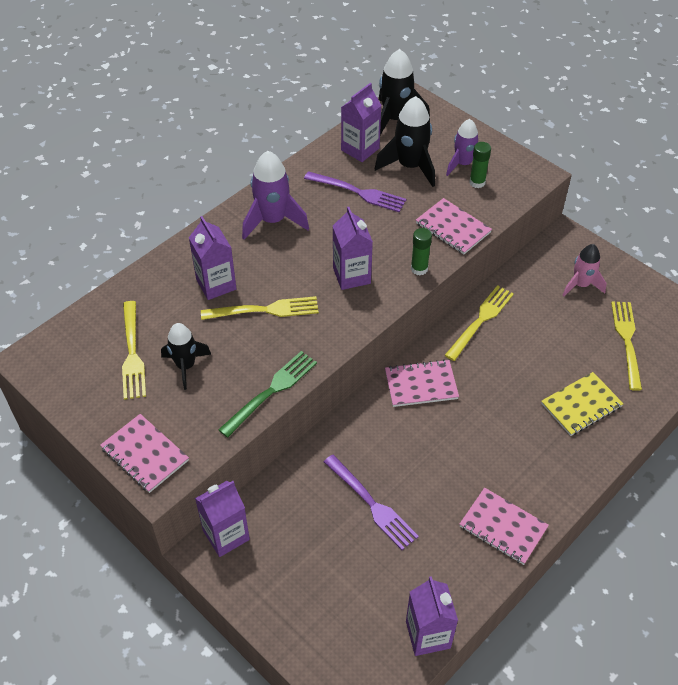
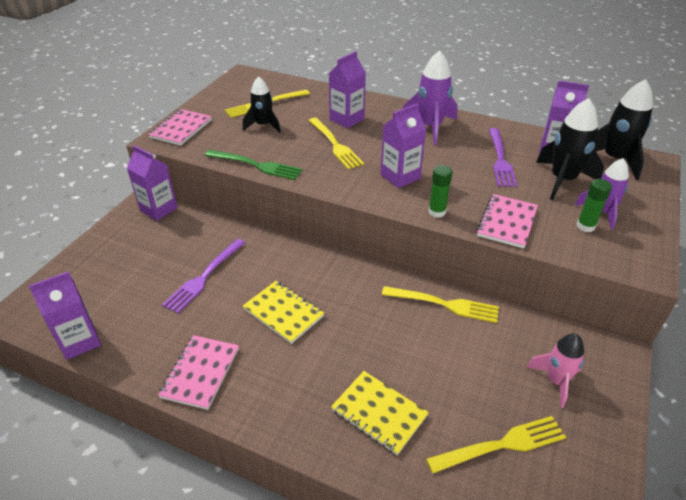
camera: 70 degrees right, 10 degrees down
(421, 385) = (342, 279): pink notebook -> none
(449, 444) = (283, 313): none -> yellow notebook

